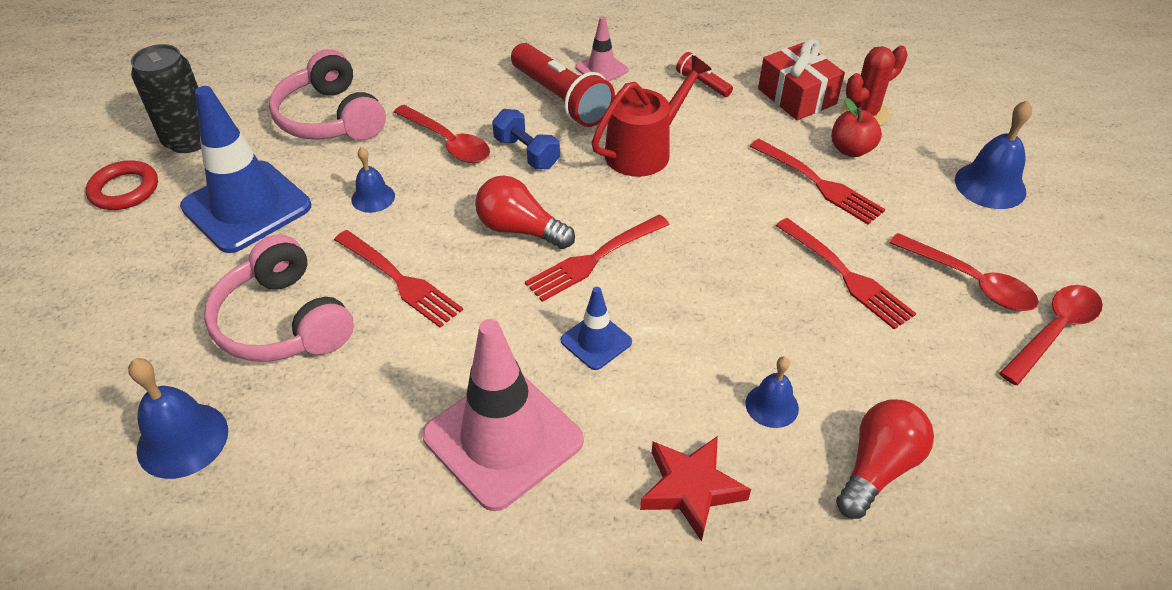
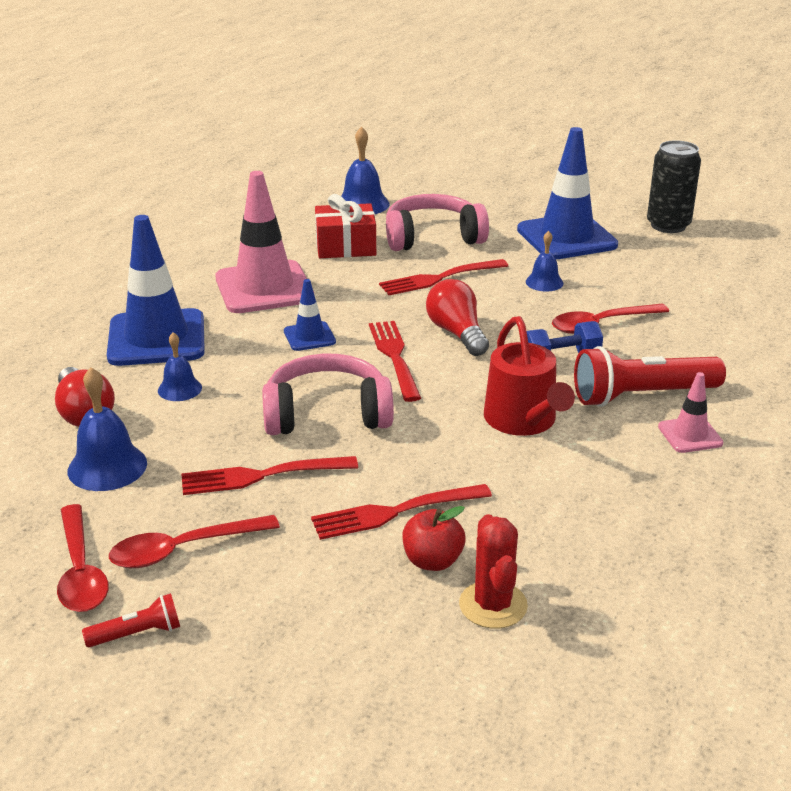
camera: 115 degrees right, 15 degrees down
(124, 190) = (616, 202): red ring -> none
(330, 118) = (670, 280): pink headphones -> pink headphones (327, 414)
(520, 229) = (457, 333): red light bulb -> red light bulb turned 75 degrees counterclockwise
(691, 489) = (156, 338): red star -> blue traffic cone
(702, 83) = (626, 496): red flashlight -> red flashlight (137, 634)
(797, 96) = (561, 561): red gift -> red gift (345, 246)
(990, 185) = (291, 646): blue bell -> blue bell (107, 467)

